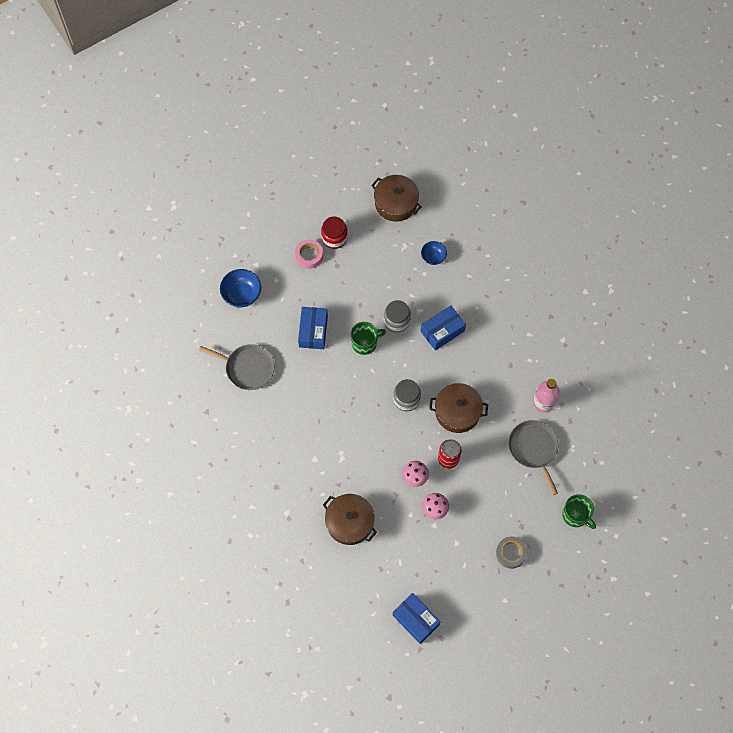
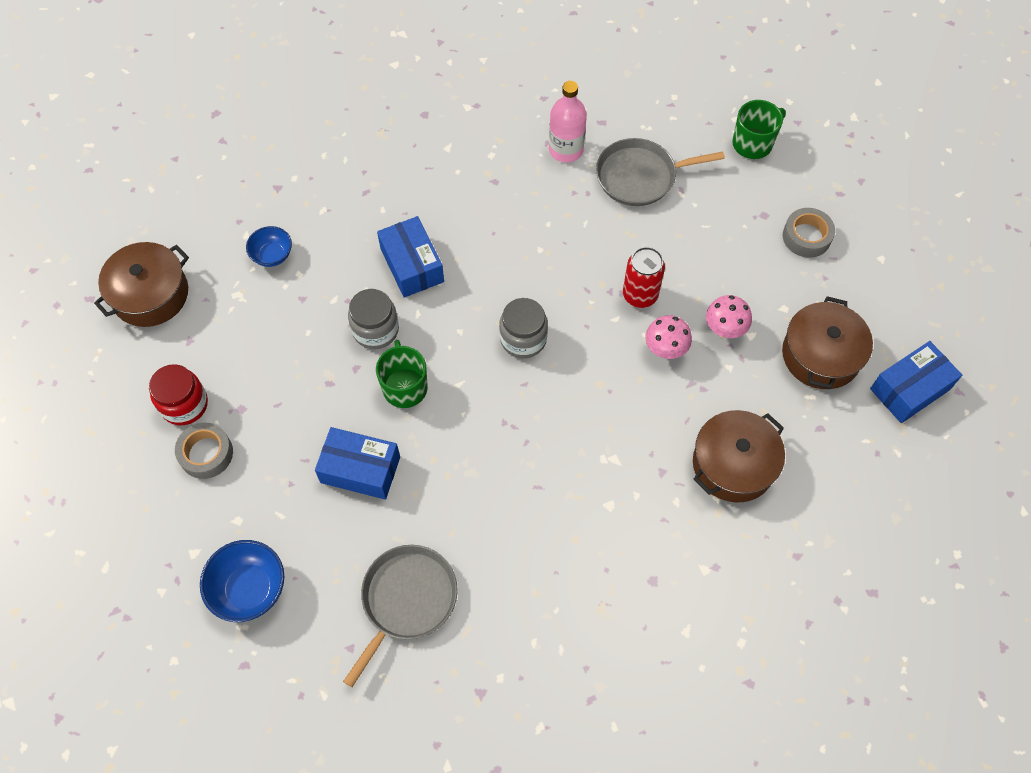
camera: 80 degrees left, 5 degrees down
(309, 256) = (206, 454): pink tape -> grey tape
(457, 412) = (560, 268): brown pot -> brown pot (820, 355)

